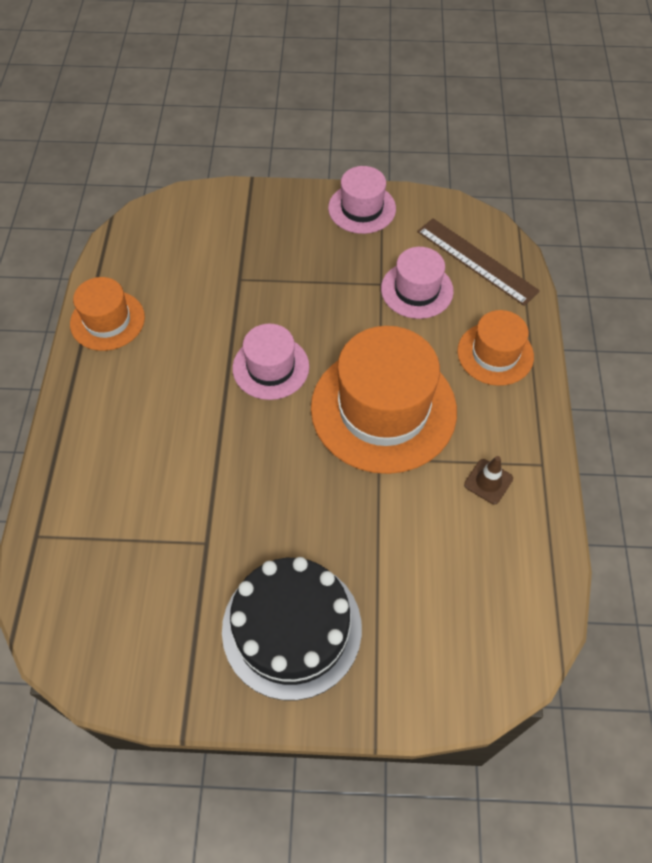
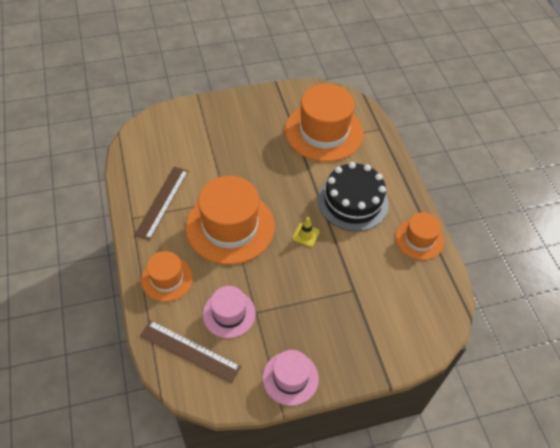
camera: 160 degrees right, 5 degrees down
(146, 557) = (324, 132): none -> orange hat
(270, 367) = (306, 235): pink hat -> yellow traffic cone
(292, 628) = (245, 121): black cake -> black cake (353, 202)
(488, 481) = (162, 202): brown traffic cone -> brown ruler

